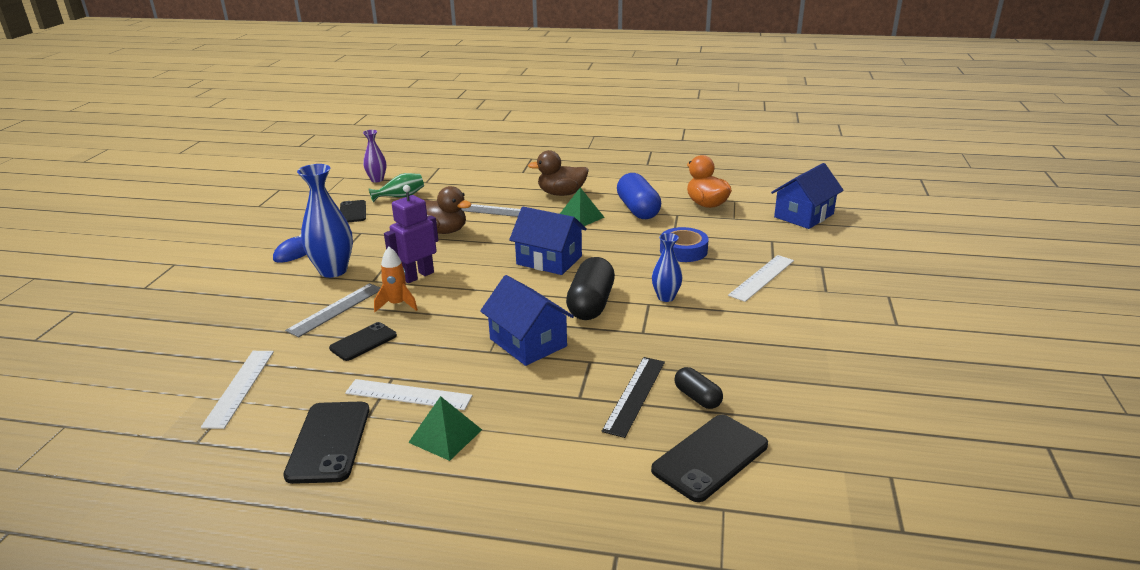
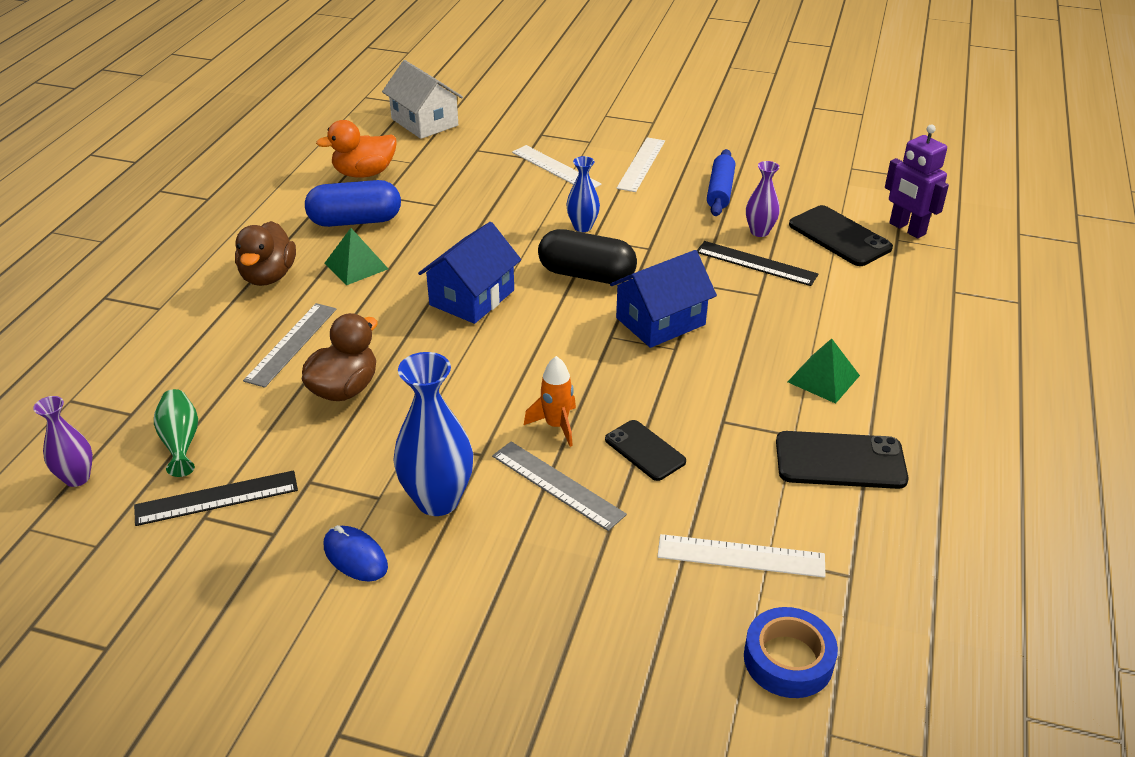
camera: 85 degrees left, 10 degrees up
(353, 212) = (217, 498): black phone -> black ruler
(408, 395) = (756, 406): white ruler -> white ruler (641, 164)
(418, 276) = (481, 410): purple robot -> purple robot (907, 229)
(683, 250) = (480, 204): blue tape -> blue tape (788, 659)
(697, 397) = (759, 232): black capsule -> purple vase
(770, 371) = (720, 191): none -> blue rolling pin
(803, 215) = (424, 122): blue house -> white house

